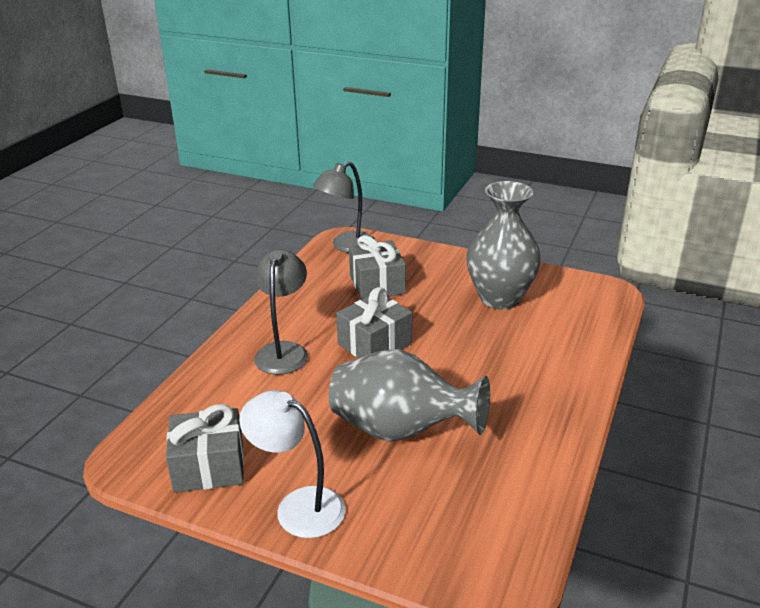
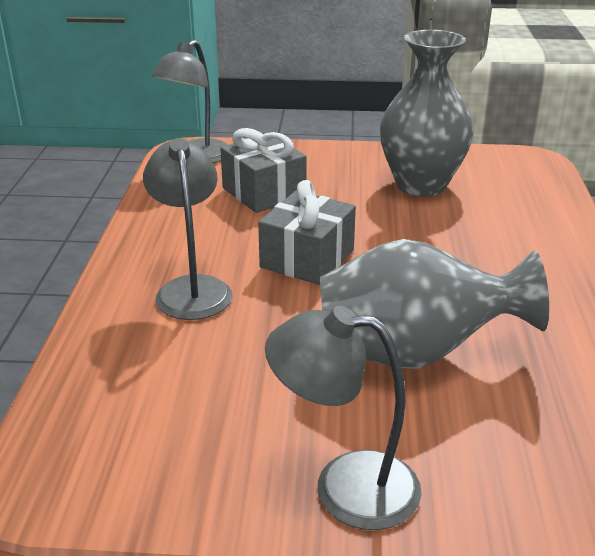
camera: 20 degrees left, 0 degrees up
(209, 466) = (177, 463): grey gift -> none
(298, 506) = (345, 486): white lamp -> grey lamp

